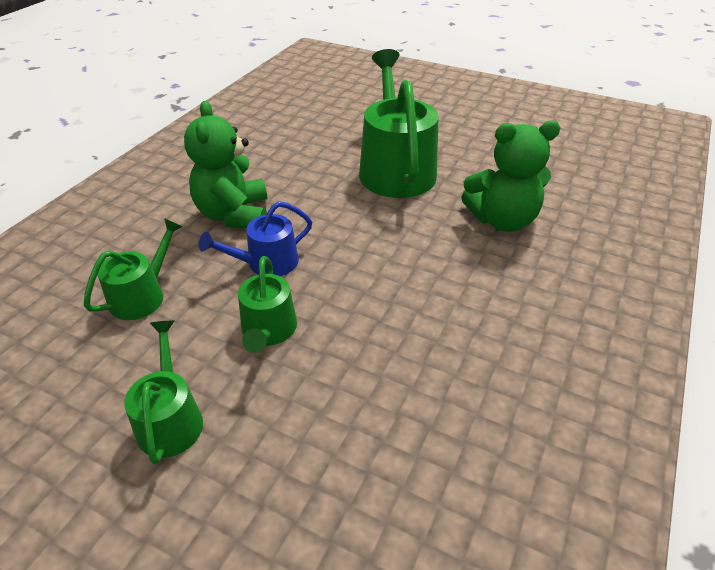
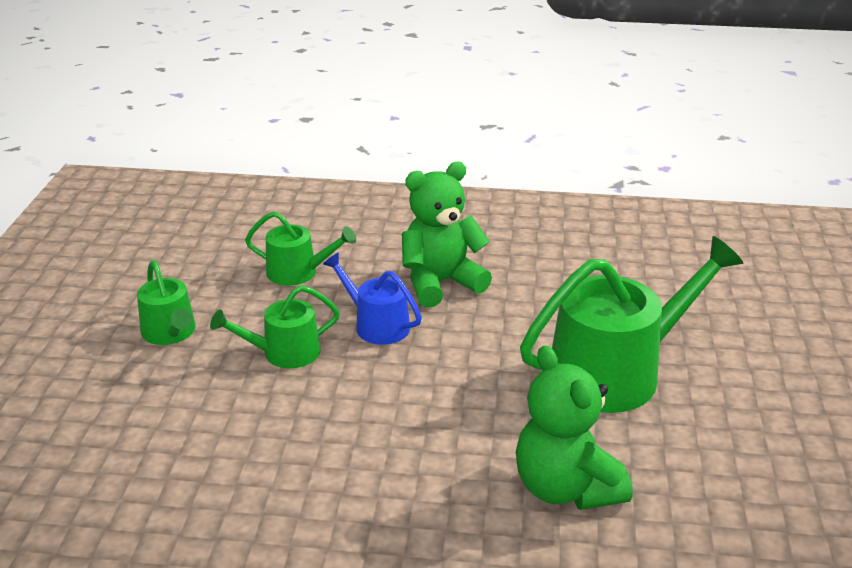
camera: 70 degrees right, 10 degrees down
(170, 419) = (170, 333): green watering can -> green watering can turned 90 degrees clockwise

